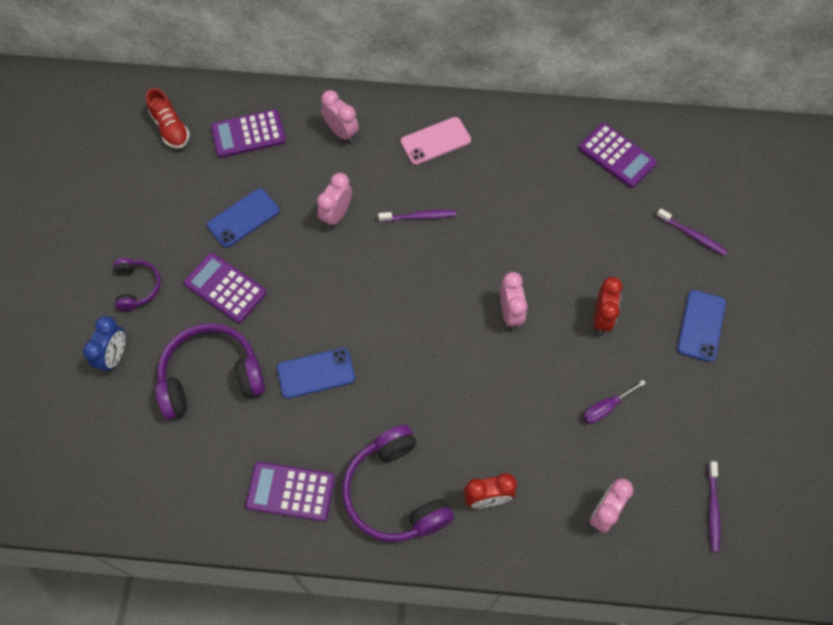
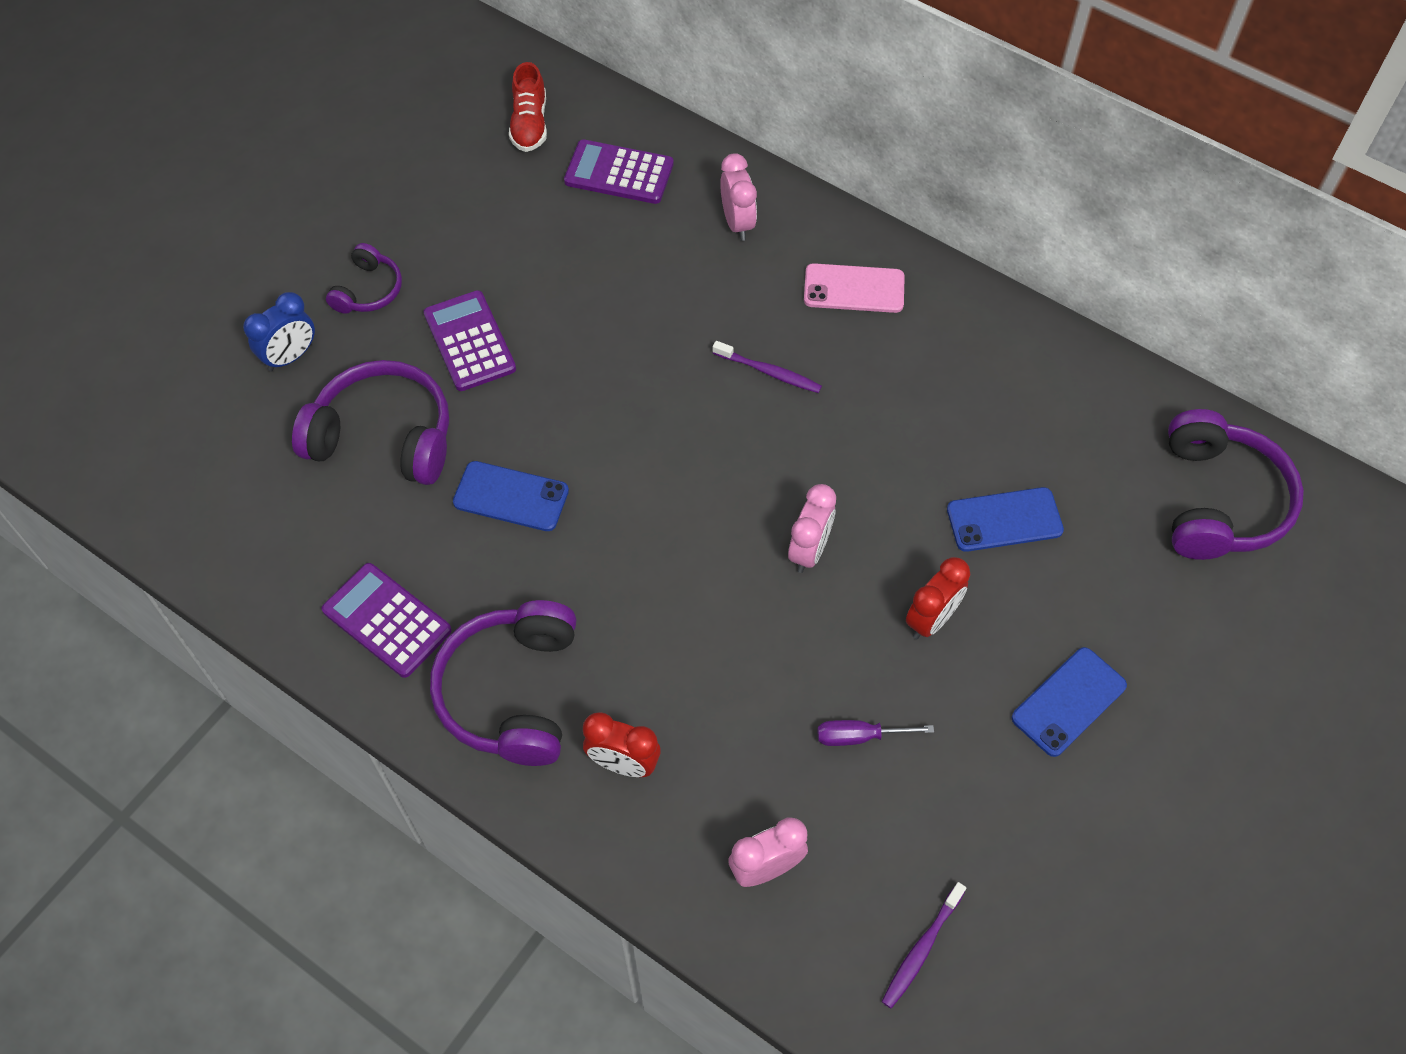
camera: 30 degrees right, 5 degrees down
(243, 218) = (546, 269): blue phone -> blue phone (1004, 520)
(336, 215) = (664, 320): pink clock -> none
(617, 156) = (1095, 422): purple calculator -> none
(692, 235) = (1137, 578): purple toothbrush -> none
(707, 169) = (1219, 501): none -> purple headphones

